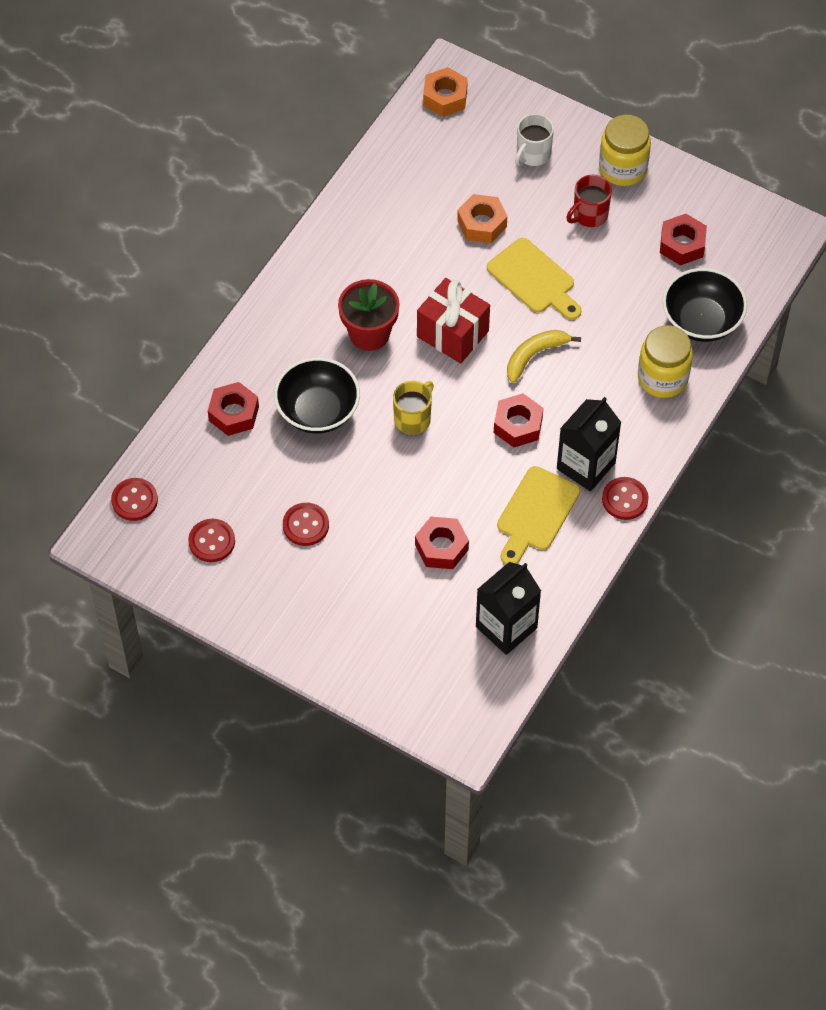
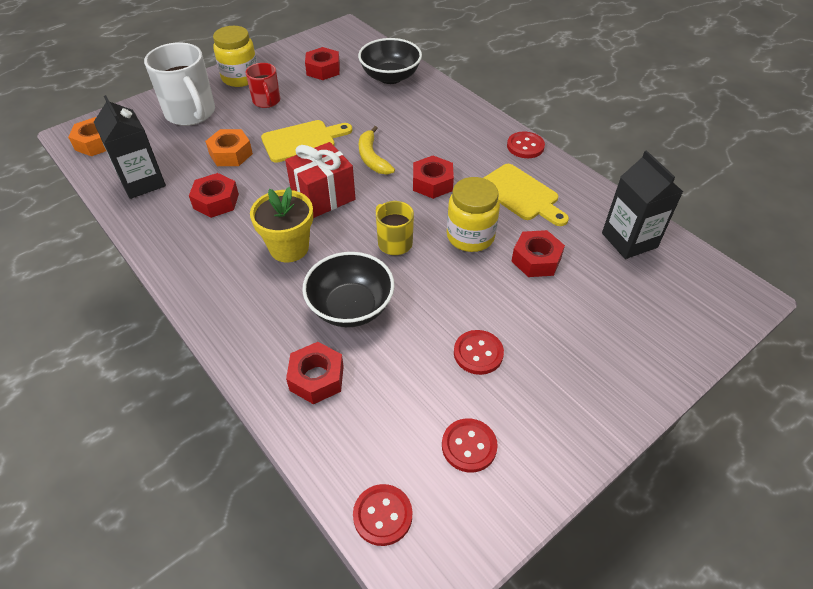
camera: 70 degrees left, 10 degrees down
(369, 334) = (289, 248): red flower pot -> yellow flower pot
(405, 245) = (216, 201): none -> red nut
(532, 154) = (191, 113): white mug -> white mug, size x1.77
(586, 466) = (487, 157): black carton -> black carton (142, 182)
(662, 378) = (428, 104): yellow jar -> yellow jar (470, 236)

